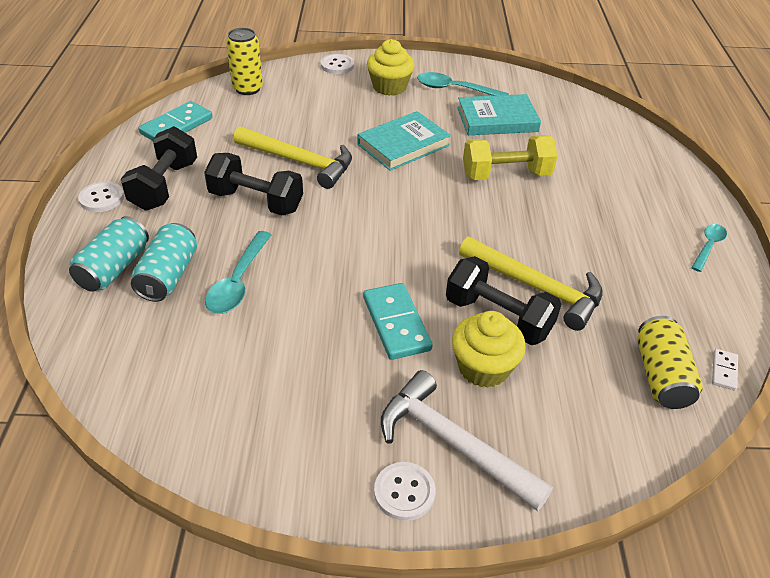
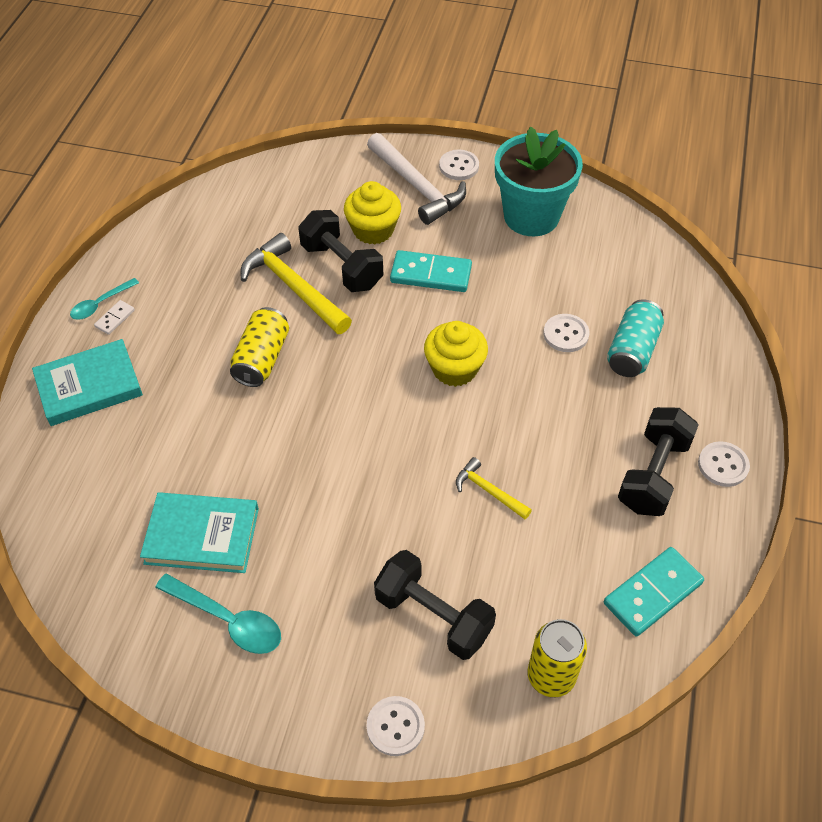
camera: 165 degrees left, 10 degrees up
(114, 268) = (686, 367): turquoise can -> none
(238, 282) = (566, 334): turquoise spoon -> white button
(256, 201) = (545, 433): black dumbbell -> black dumbbell (433, 616)
(286, 421) = (531, 216): none -> turquoise flower pot
(300, 162) = (488, 491): yellow hammer -> yellow hammer, size x0.52
(389, 87) = (326, 644): yellow cupcake -> yellow cupcake (454, 369)
(396, 323) = (431, 274): turquoise domino -> turquoise domino turned 75 degrees counterclockwise
(403, 145) = (349, 503): turquoise book -> turquoise book (89, 386)
(506, 175) = (246, 429): yellow dumbbell -> none
(661, 376) = (241, 205): yellow can -> yellow can (262, 358)
(724, 371) = (190, 201): white domino -> white domino (115, 318)

